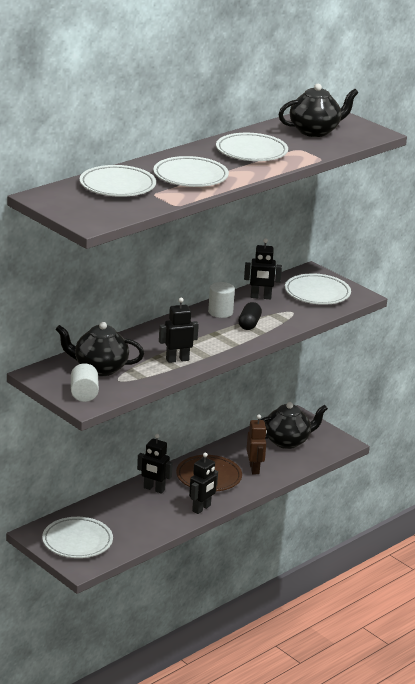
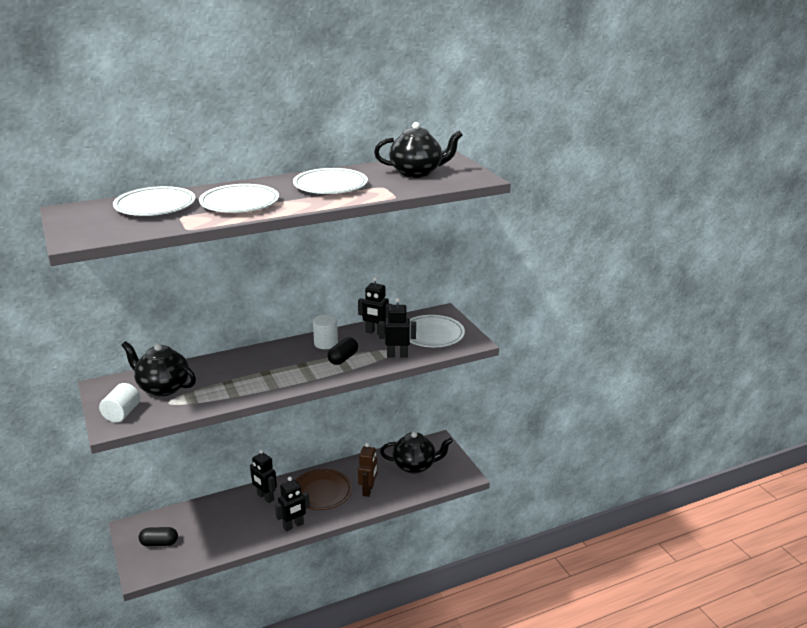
camera: 20 degrees right, 0 degrees up
(77, 542) = (159, 543): white plate -> black capsule
(177, 359) = (243, 388): black robot -> black robot (397, 355)

